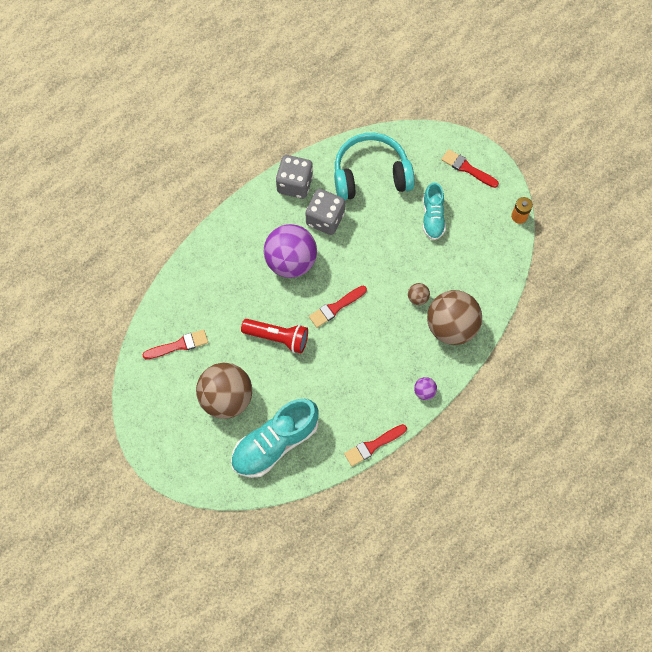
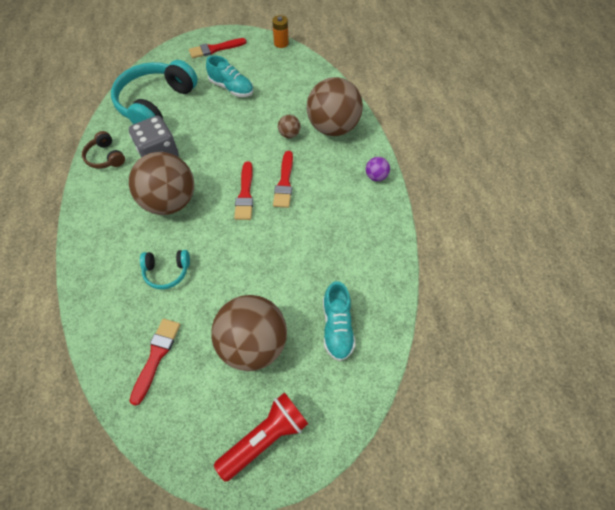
camera: 55 degrees left, 10 degrees down
(237, 304) = (167, 271): none -> turquoise headphones
(275, 443) = (337, 327): turquoise shoe -> turquoise shoe, size x0.59
(277, 337) = (231, 257): red flashlight -> red flashlight (265, 437)
(291, 261) = (170, 202): purple ball -> brown ball
(295, 184) = (105, 157): grey dice -> brown headphones
(373, 445) = (399, 243): red brush -> red brush (284, 182)

